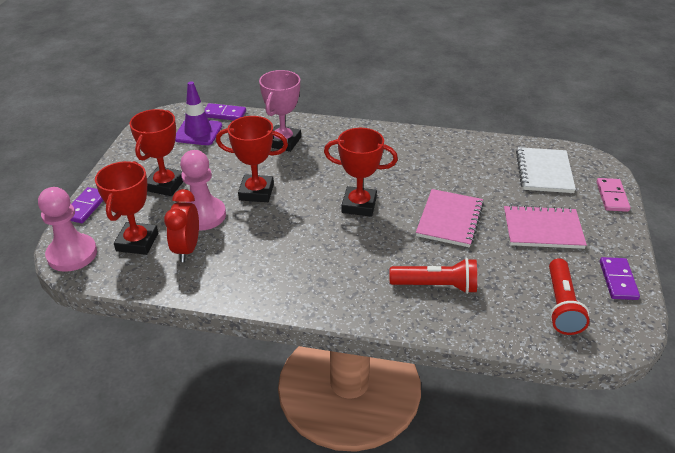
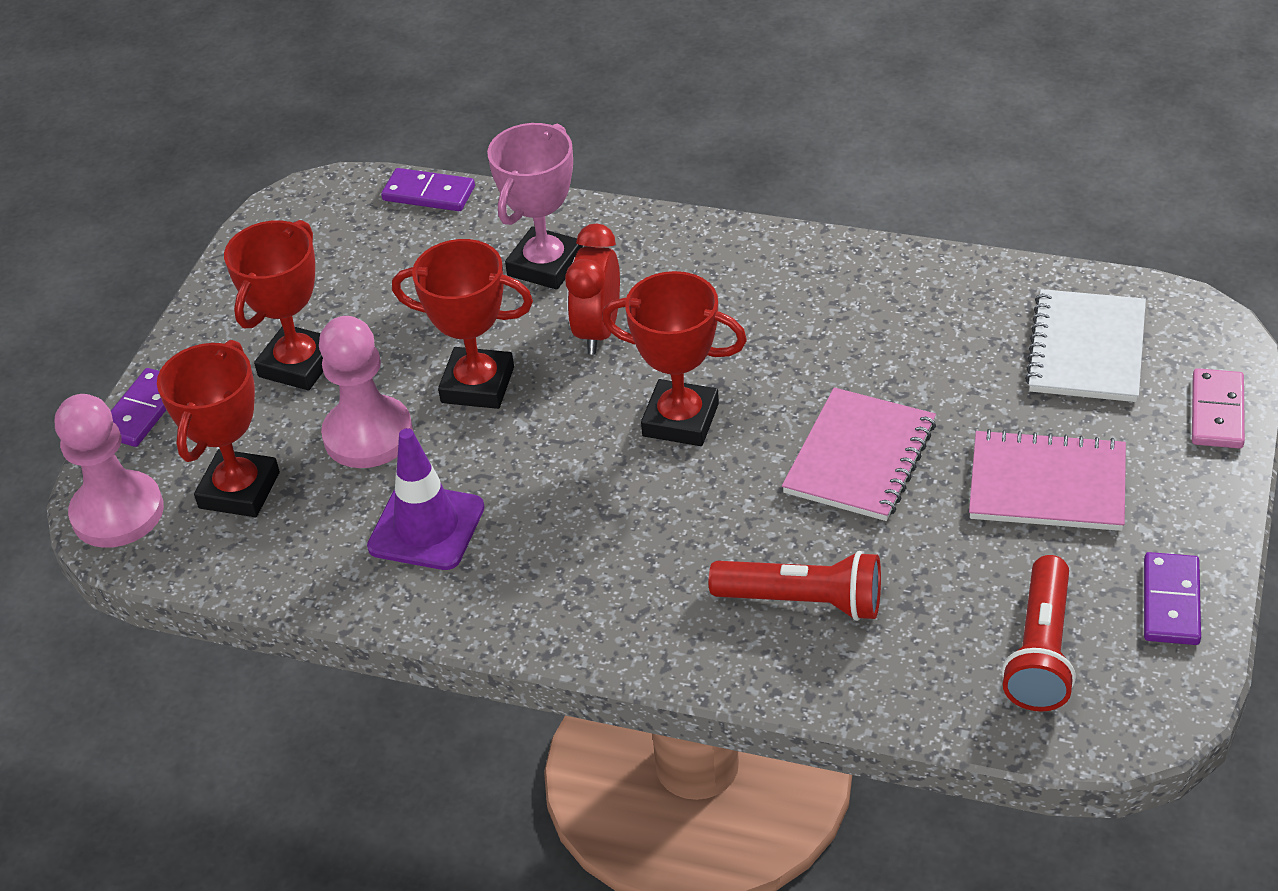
camera: 10 degrees right, 5 degrees up
(187, 249) = (333, 508): red clock -> red clock (598, 331)
(198, 132) = (371, 239): purple traffic cone -> purple traffic cone (426, 527)

